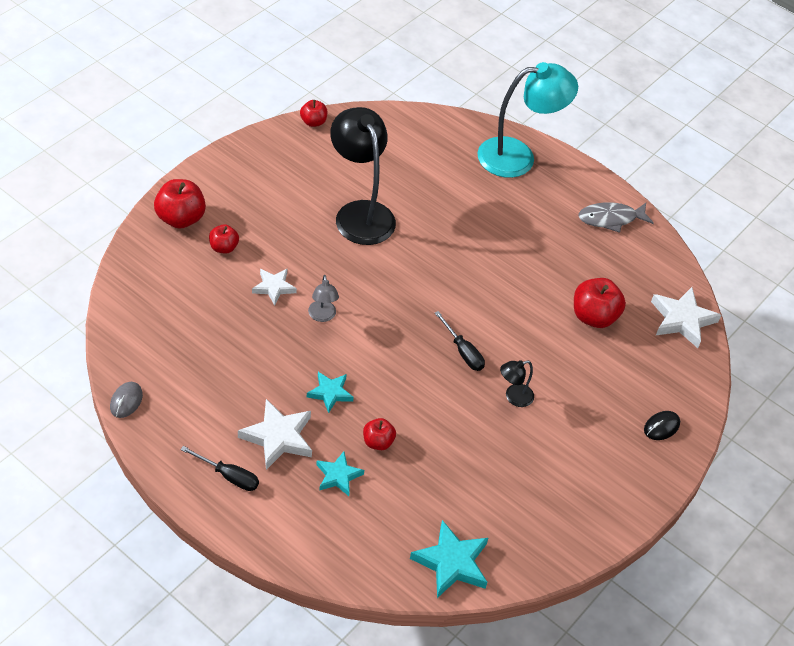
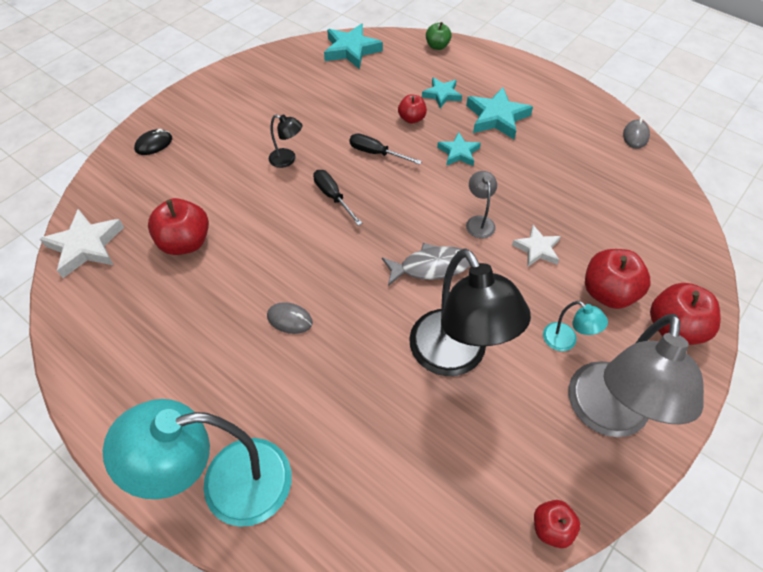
camera: 175 degrees left, 5 degrees up
(223, 247) = (608, 292): red apple -> red apple, size x1.71
(228, 476) = (529, 90): black screwdriver -> black screwdriver (376, 153)
(257, 170) = (606, 416): none -> grey lamp
(271, 216) = (566, 341): none -> turquoise lamp
(278, 437) = (496, 117): white star -> turquoise star
(334, 563) = (437, 46): none -> green apple
(491, 248) = (289, 319): none -> grey mouse
(513, 397) = (287, 160): black lamp -> black lamp turned 45 degrees clockwise
(610, 219) = (120, 379): grey fish -> grey fish (431, 267)

